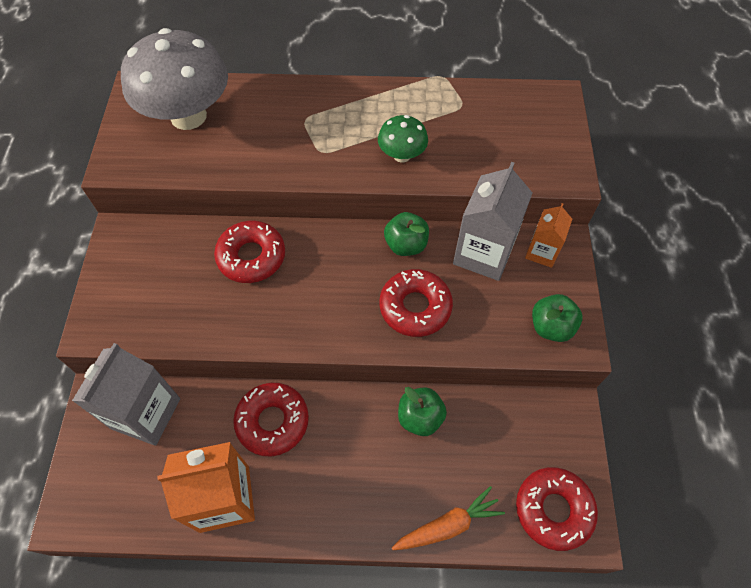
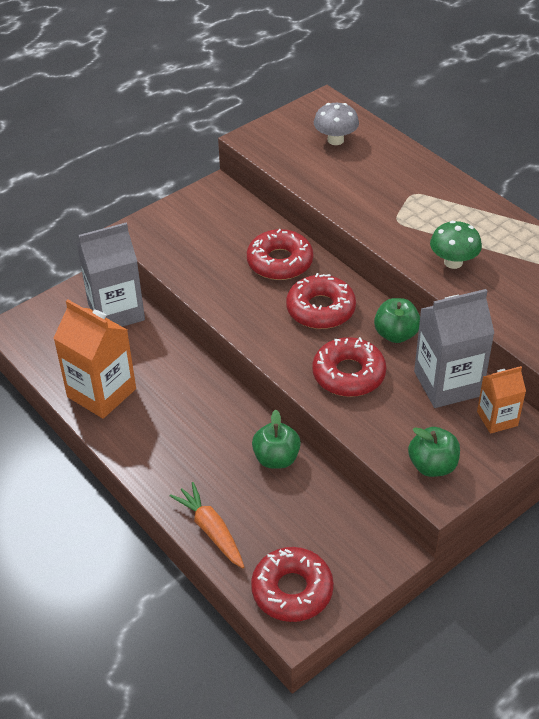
camera: 50 degrees right, 15 degrees down
(188, 116) = (335, 140): grey mushroom -> grey mushroom, size x0.48
(272, 421) = (181, 378): red donut -> red donut (320, 309)
(448, 525) = (211, 530): orange carrot -> orange carrot turned 150 degrees counterclockwise

